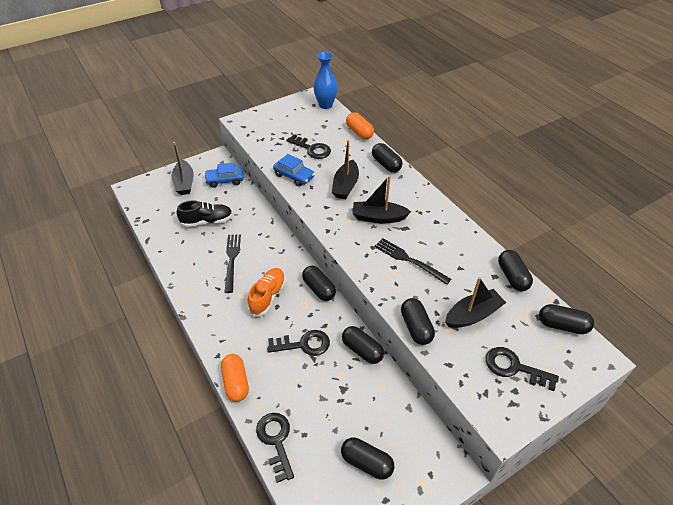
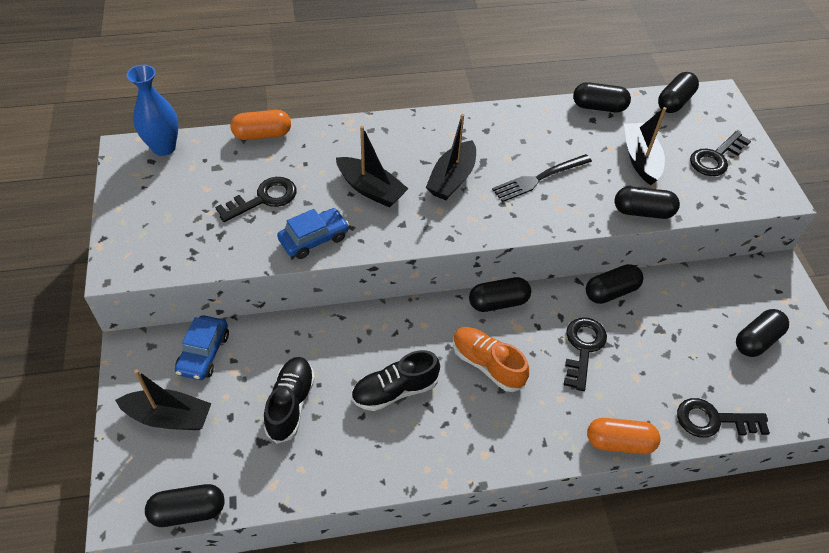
camera: 70 degrees left, 5 degrees up
(232, 259) = (395, 390): black fork -> black shoe
(386, 164) = (352, 134): black capsule -> black capsule (188, 511)

